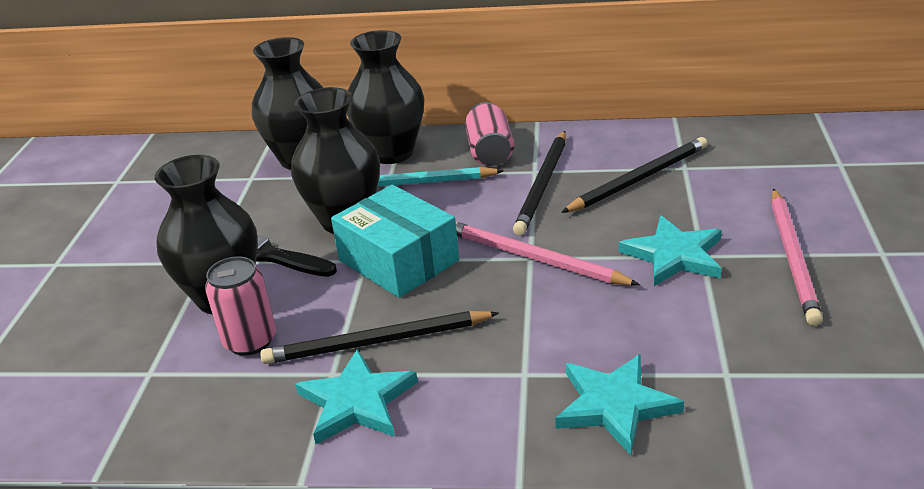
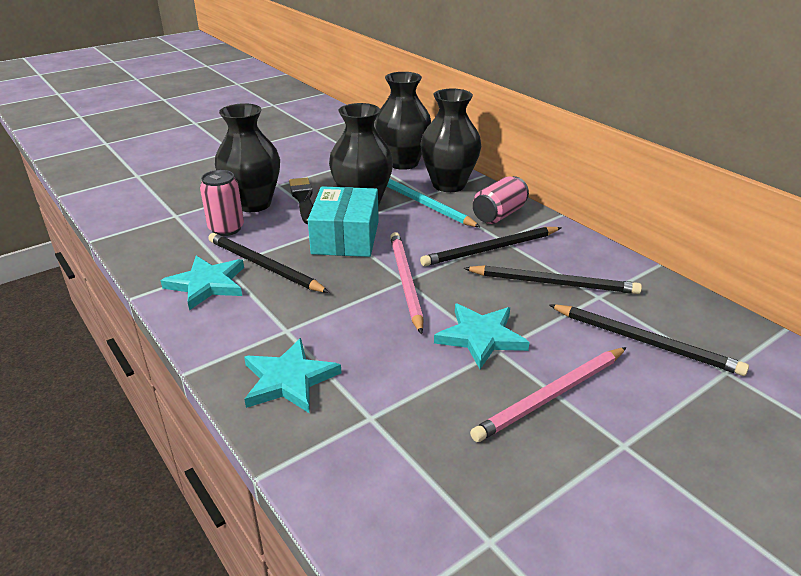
camera: 45 degrees right, 0 degrees up
(769, 178) = (645, 342): none -> black pencil

